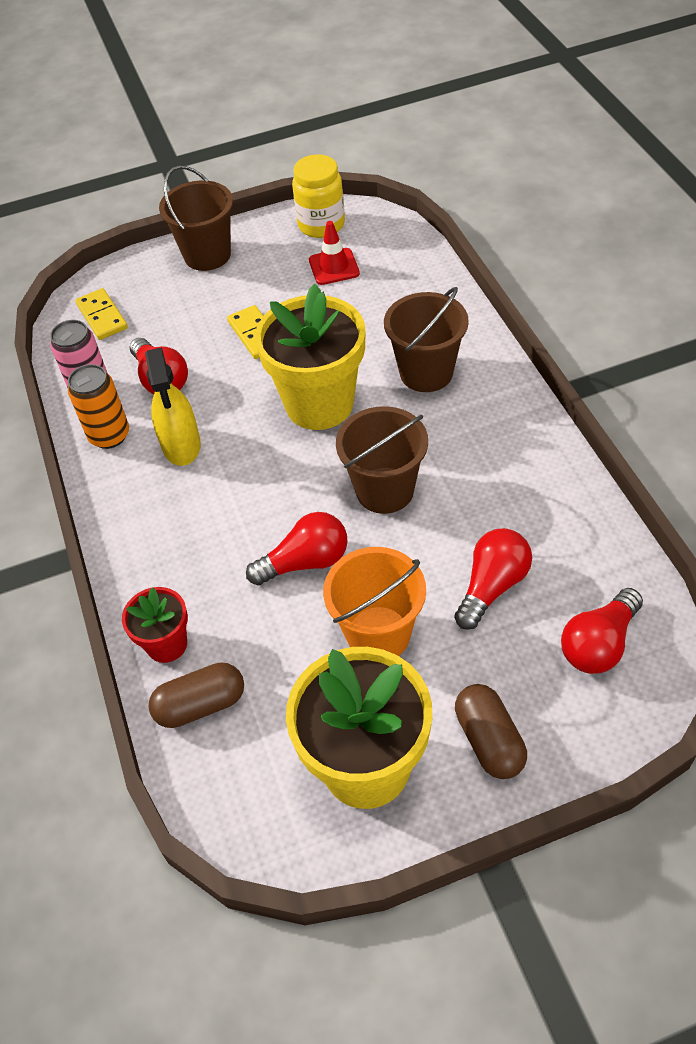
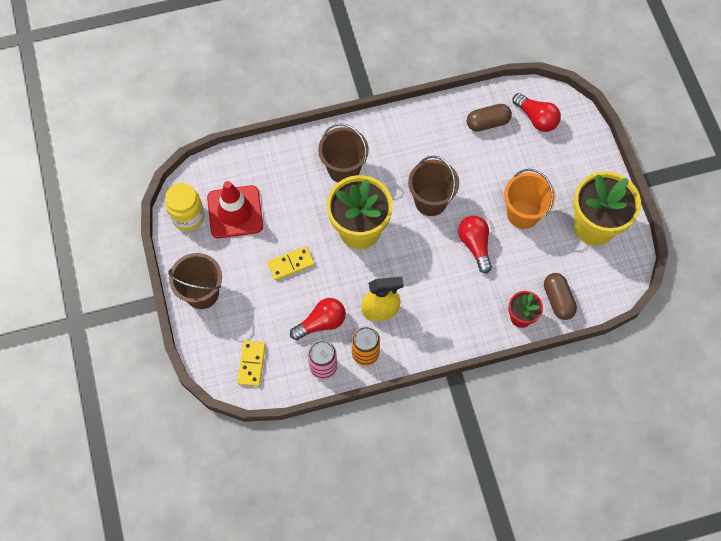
camera: 90 degrees left, 15 degrees up
(102, 316) = (251, 364): yellow domino -> yellow domino turned 60 degrees counterclockwise
(334, 267) = (235, 212): red traffic cone -> red traffic cone, size x1.72
(489, 740) = (583, 173): brown capsule -> brown capsule (487, 123)
(492, 586) = (499, 158): red light bulb -> none

